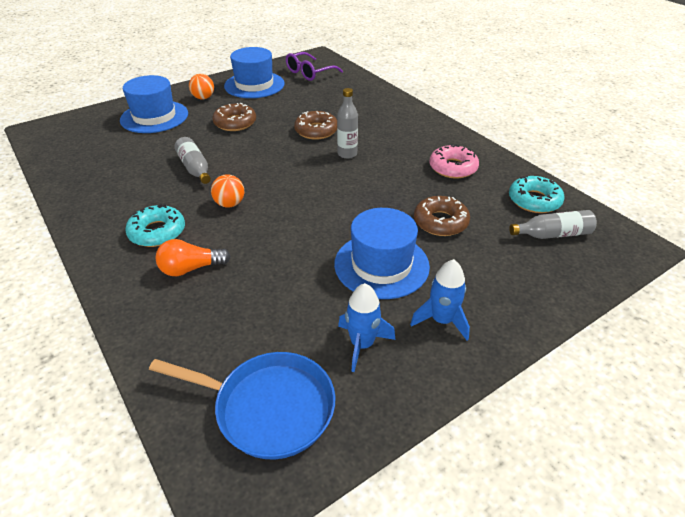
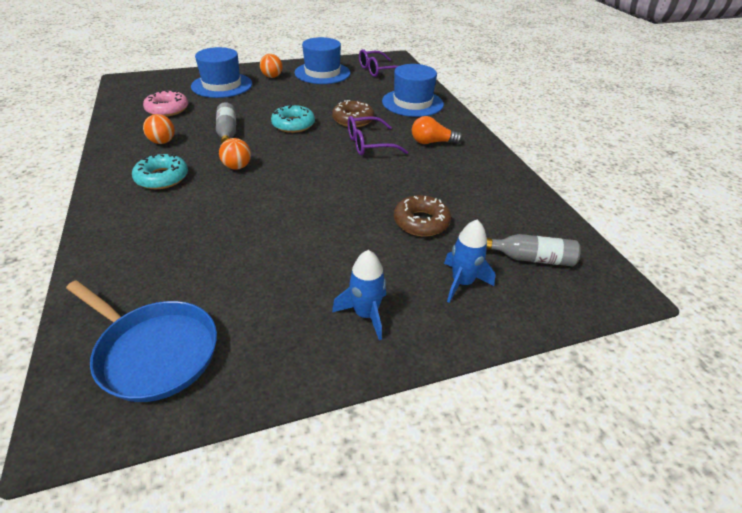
camera: 15 degrees right, 0 degrees up
(131, 193) = (162, 142): none -> orange ball
(190, 269) = (169, 214): orange light bulb -> orange light bulb (432, 142)
(235, 123) = (285, 101): brown donut -> none
(347, 154) = (369, 144): grey bottle -> purple glasses
(362, 344) = (275, 317): blue rocket -> blue rocket (462, 283)
(381, 265) = (339, 249): blue hat -> blue hat (412, 103)
(453, 168) = (464, 175): pink donut -> pink donut (167, 109)
(534, 200) = (531, 222): turquoise donut -> turquoise donut (293, 124)

